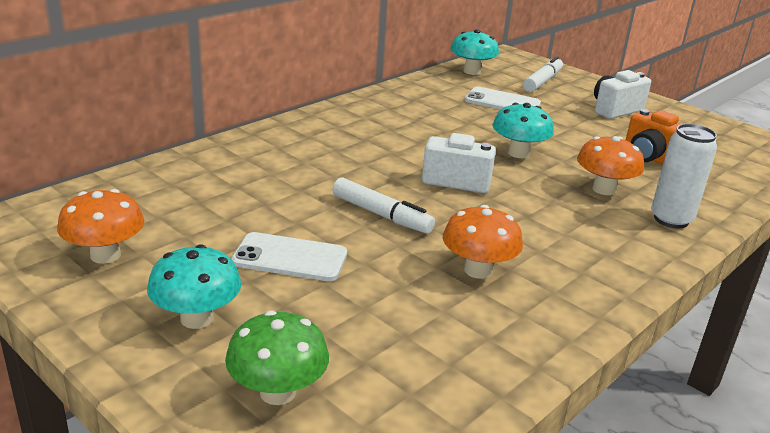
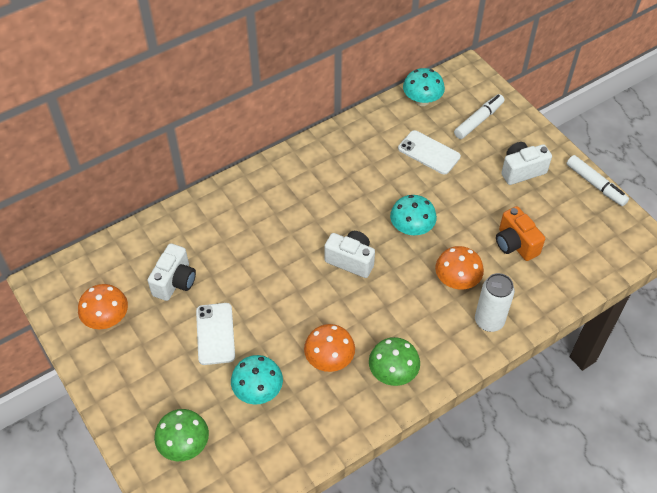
camera: 15 degrees right, 25 degrees up
(197, 318) = (152, 382): turquoise mushroom -> turquoise mushroom (258, 390)
(210, 212) = (175, 282): none -> white camera
(290, 258) = (215, 334): white phone -> white phone turned 60 degrees clockwise
(381, 215) = (285, 295): white marker -> white marker (595, 185)
(578, 276) = (393, 373): none -> green mushroom

